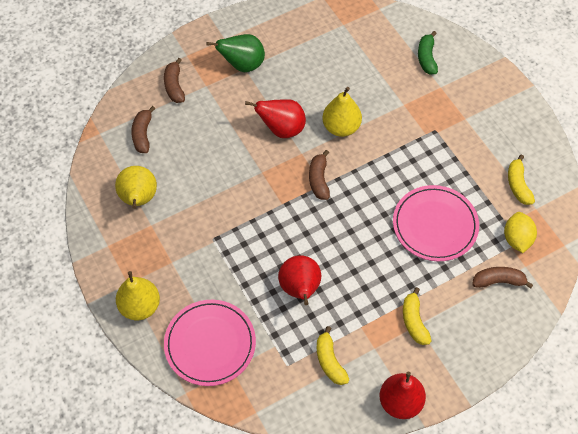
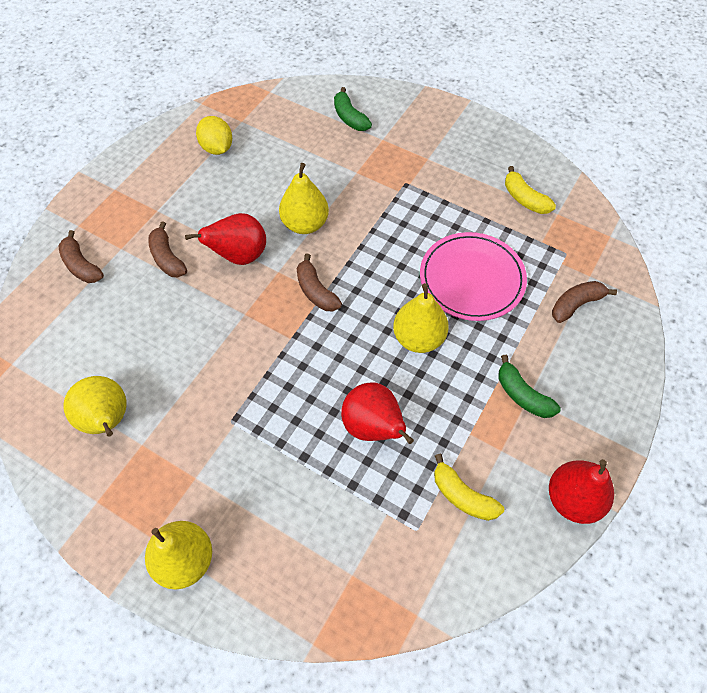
camera: 30 degrees left, 0 degrees up
(143, 134) = (71, 339): brown banana -> brown banana (167, 258)
(210, 344) = (305, 558): pink plate -> none
(242, 65) = (152, 208): green pear -> none
(368, 247) = (418, 338): none -> yellow pear
(414, 321) = (522, 395): yellow banana -> green banana
(517, 239) = (562, 252): yellow lemon -> yellow lemon (217, 148)

